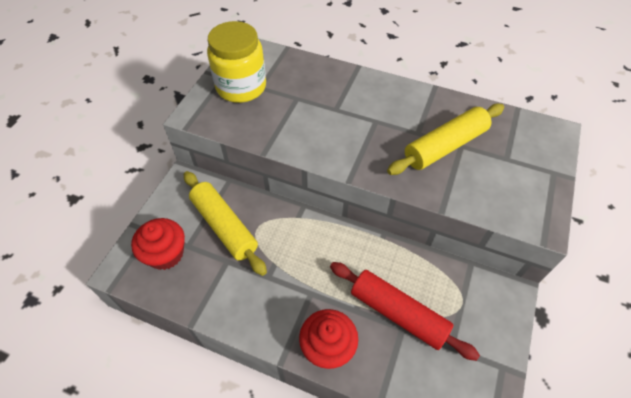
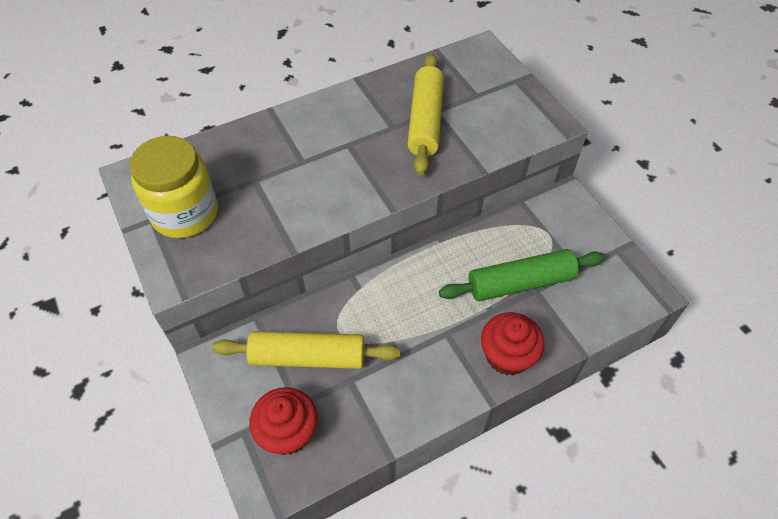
camera: 50 degrees left, 0 degrees up
(398, 313) = (520, 283): red rolling pin -> green rolling pin

